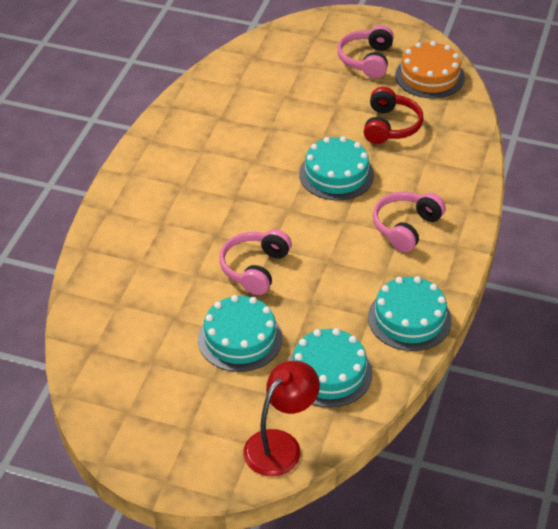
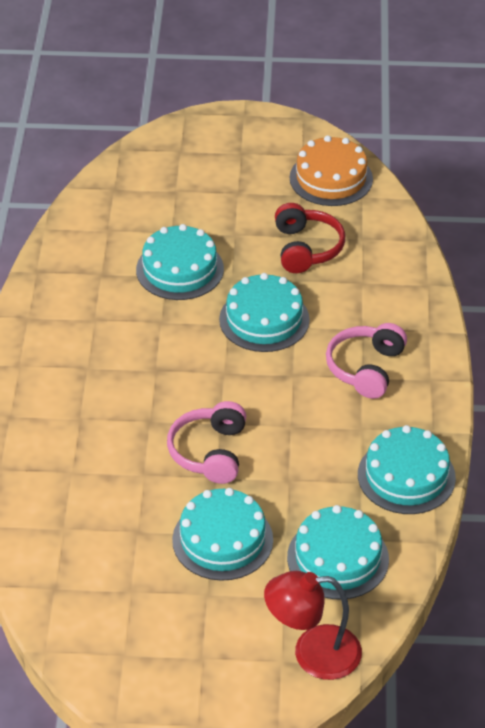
camera: 15 degrees left, 0 degrees up
(280, 445) = (312, 653): red lamp -> red lamp turned 120 degrees counterclockwise
(283, 124) = (180, 269): none -> turquoise cake
(366, 60) = (250, 170): pink headphones -> none

